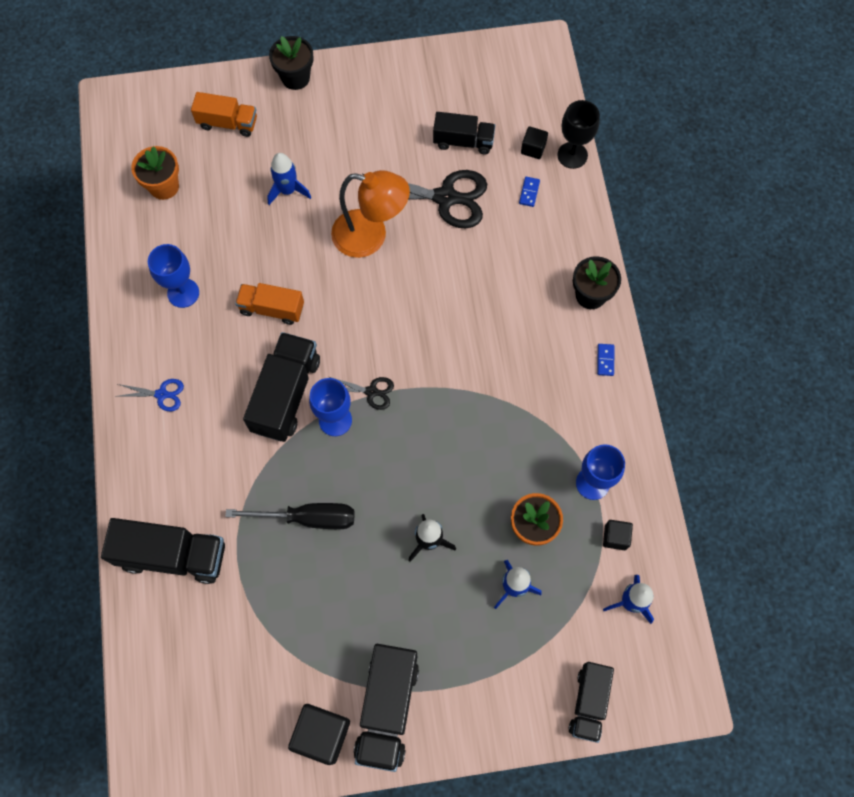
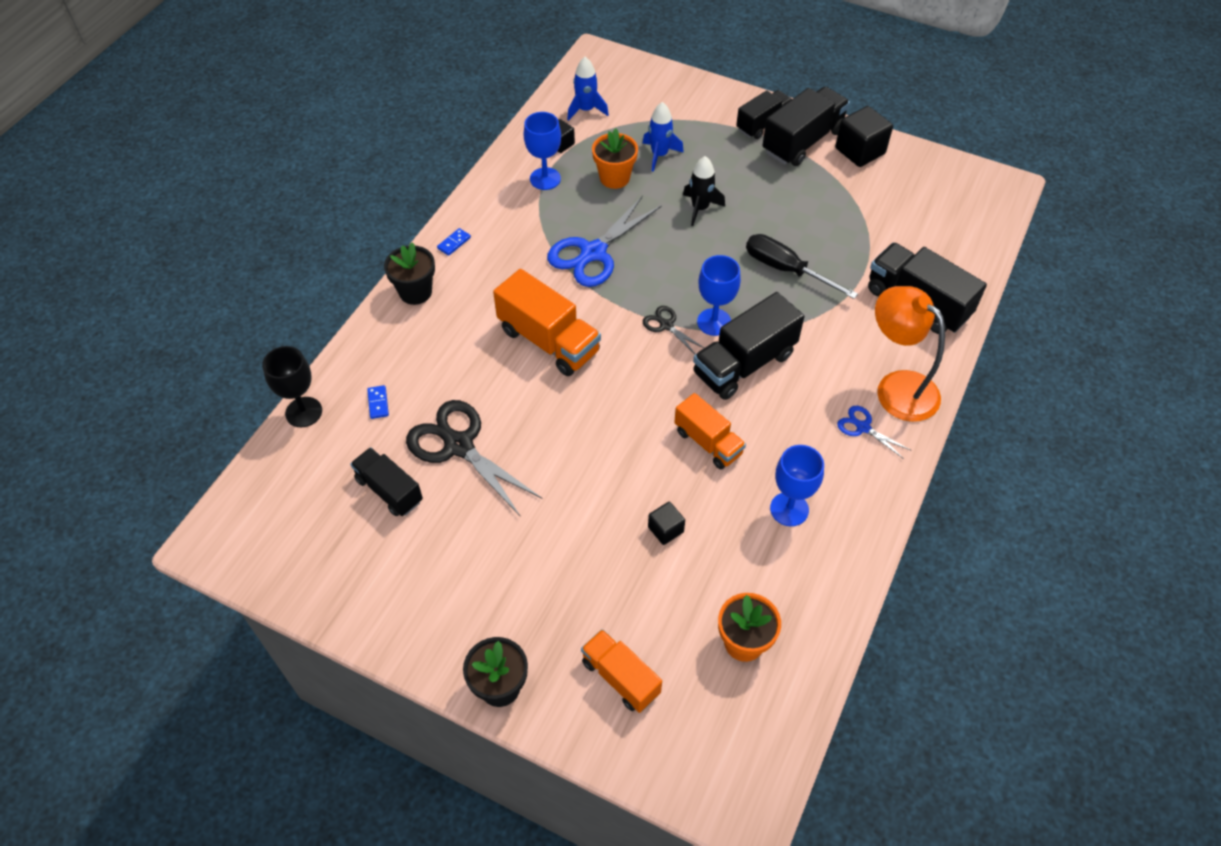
camera: 145 degrees left, 15 degrees down
(288, 190) = (609, 551): blue rocket -> none
(370, 236) = (562, 453): orange lamp -> orange lamp (897, 387)
(452, 318) = (549, 341): none -> orange truck
(484, 427) = (593, 253): none -> blue scissors
(529, 192) = (378, 403): blue domino -> blue domino turned 60 degrees counterclockwise
(533, 148) = (332, 441): black cube -> black cube (665, 529)
(588, 702) = (662, 82): black truck -> black truck (763, 124)

